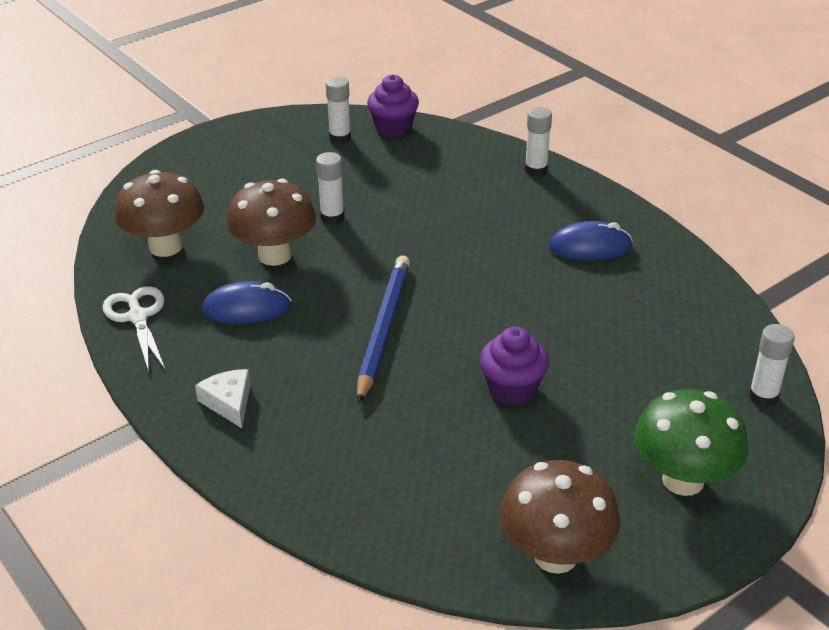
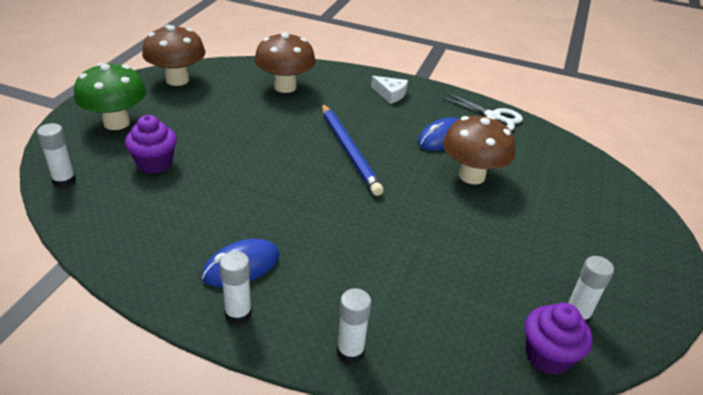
camera: 145 degrees right, 0 degrees up
(166, 247) = (544, 159): brown mushroom -> brown mushroom (285, 87)
(332, 217) = (473, 220): white glue stick -> white glue stick (238, 314)
(512, 389) = (241, 140): purple cupcake -> purple cupcake (155, 163)

